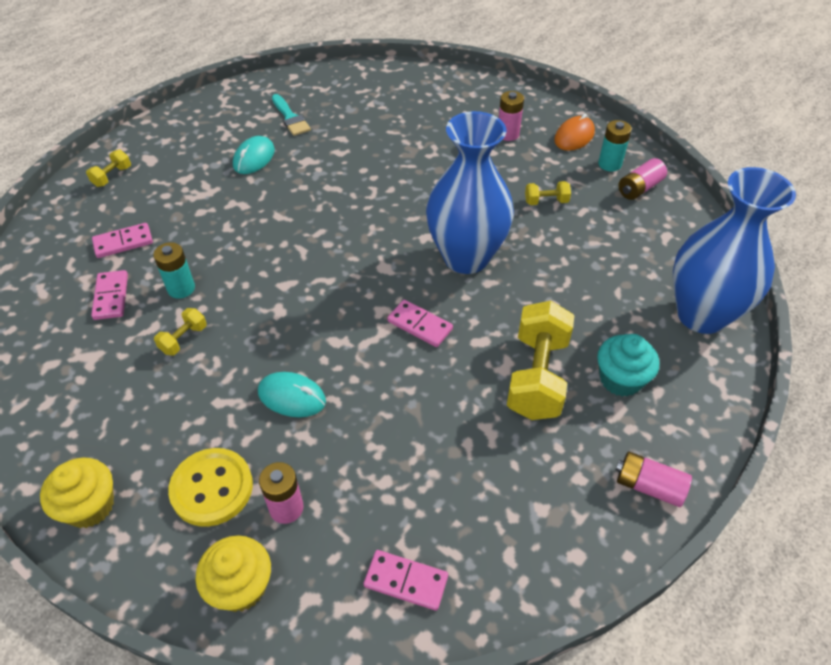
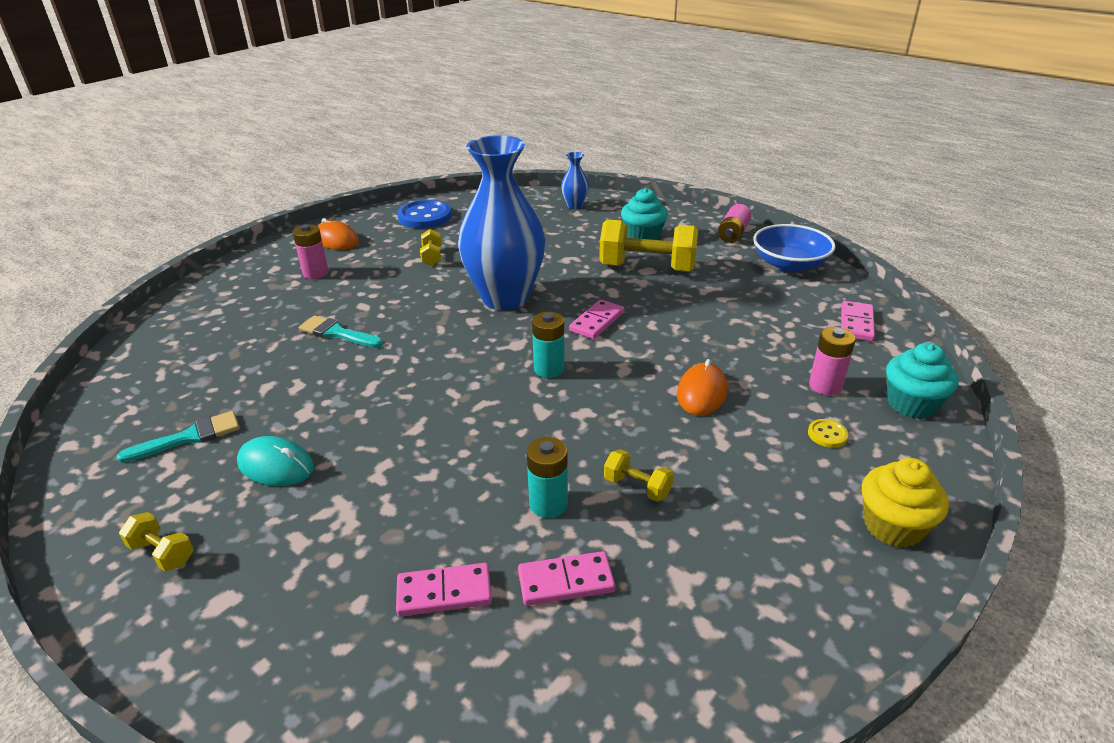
camera: 90 degrees left, 15 degrees down
(112, 176) = (253, 652): yellow dumbbell -> yellow dumbbell (162, 553)
(123, 242) = (444, 592): pink domino -> pink domino turned 75 degrees counterclockwise
(212, 488) = (827, 434): yellow button -> yellow button, size x0.45
(241, 586) = (911, 404): yellow cupcake -> turquoise cupcake
(292, 397) = (702, 393): turquoise mouse -> orange mouse
(409, 160) = (337, 333): none -> turquoise brush
(561, 540) = (789, 264): none -> blue bowl
(609, 164) = (386, 226): turquoise battery -> turquoise battery (549, 369)
(639, 188) = (425, 216): pink battery -> blue button
(701, 315) = (575, 205): blue vase -> blue vase, size x0.42

